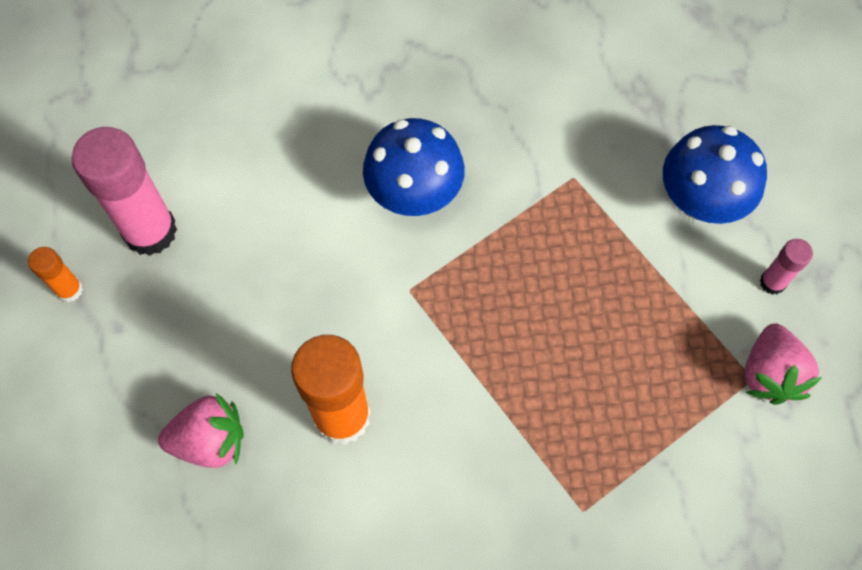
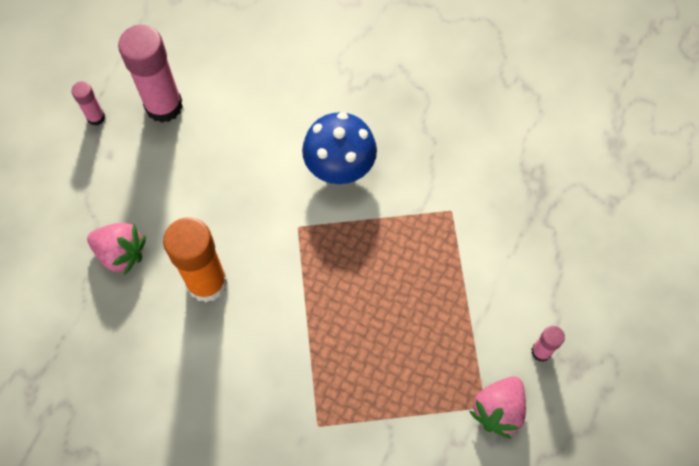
camera: 30 degrees right, 0 degrees up
(69, 290) = (96, 117): orange glue stick -> pink glue stick
(700, 201) = (527, 271): blue mushroom -> none

